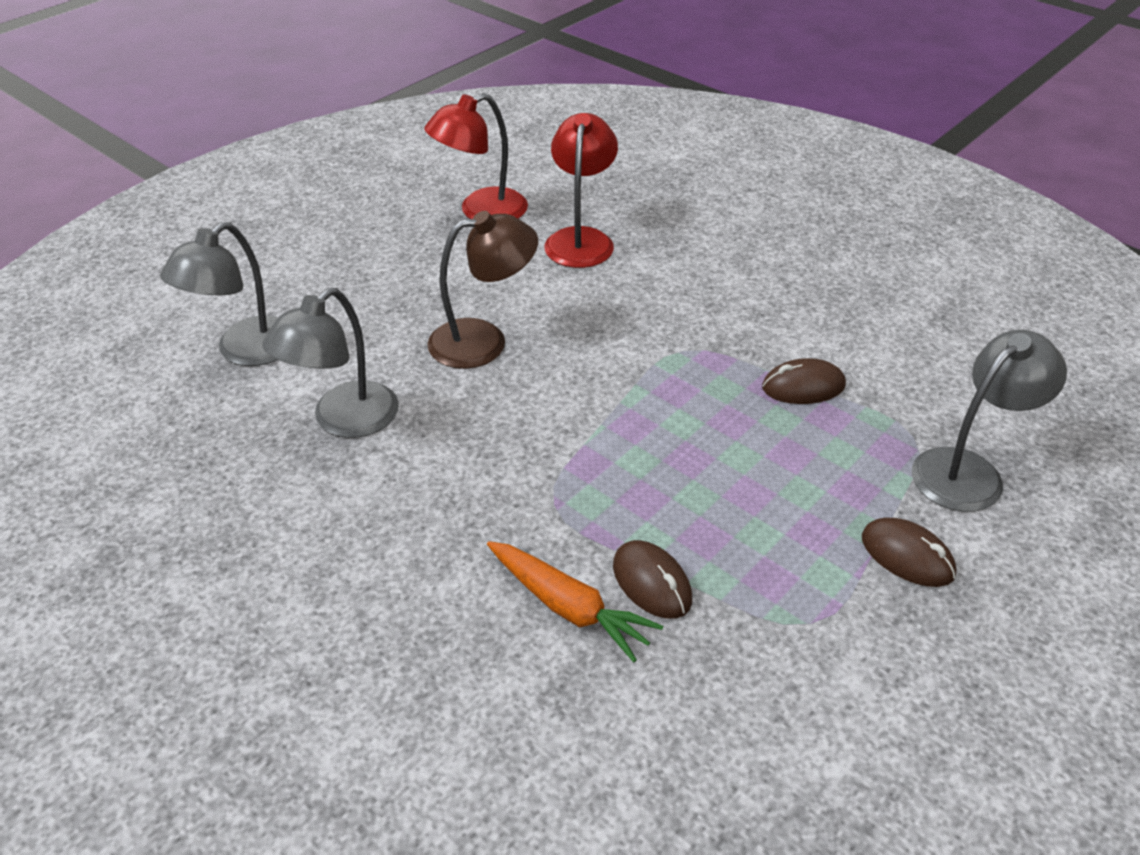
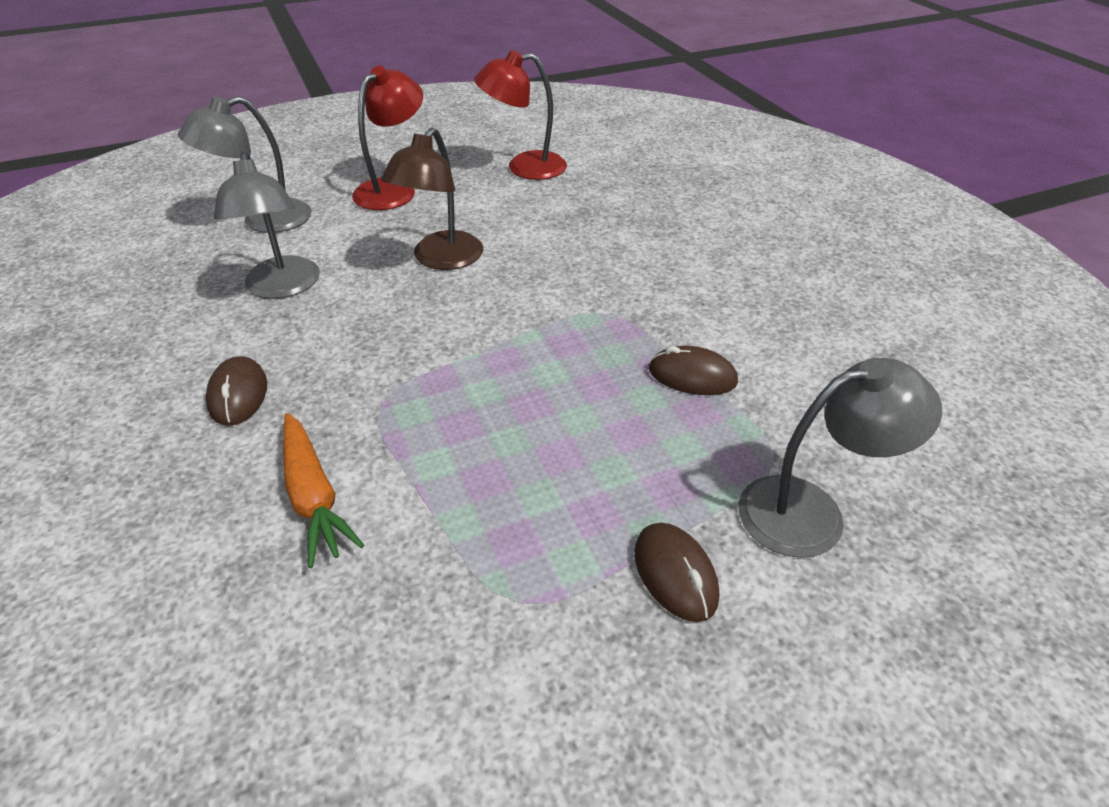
camera: 25 degrees right, 0 degrees up
(343, 421) = (283, 288): grey lamp -> grey lamp turned 75 degrees counterclockwise
(484, 341) = (441, 259): brown lamp -> brown lamp turned 105 degrees clockwise
(581, 239) = (587, 205): red lamp -> red lamp (393, 189)
(651, 583) = (403, 503): brown mouse -> brown mouse (238, 395)

